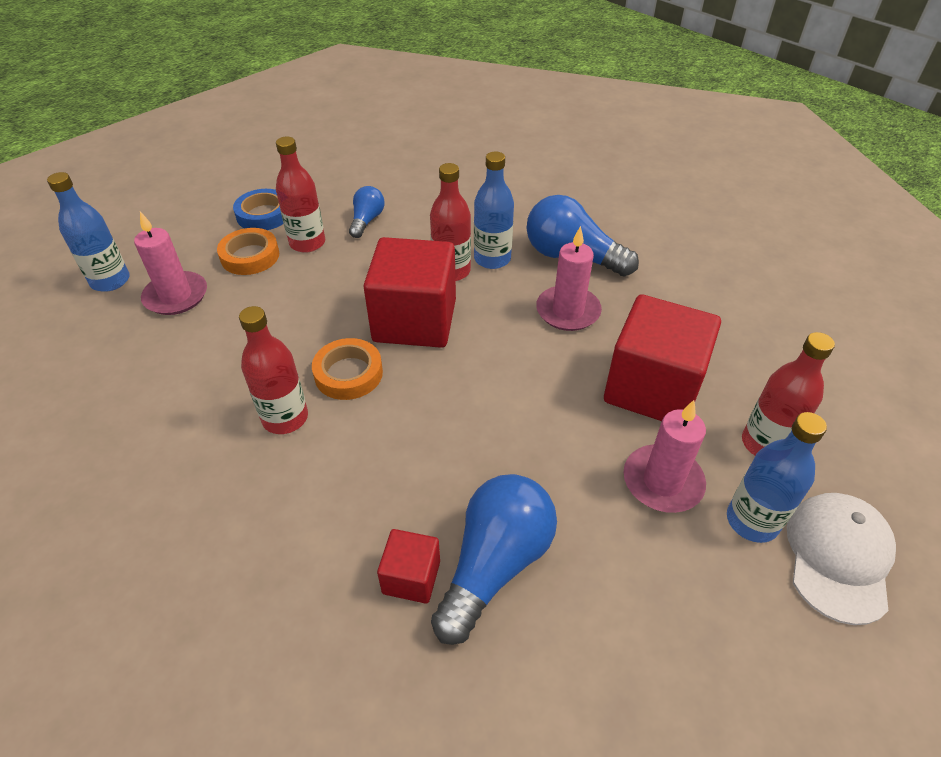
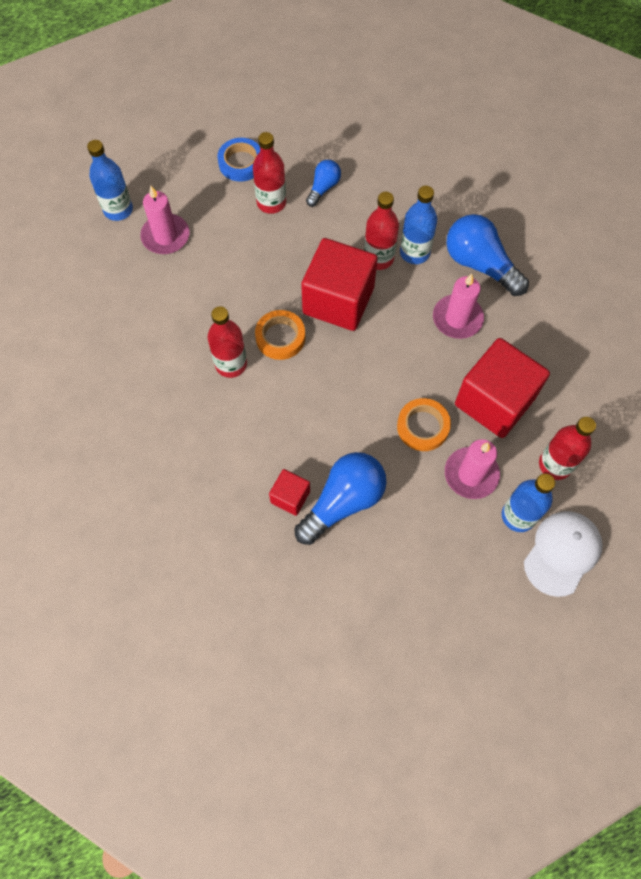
camera: 15 degrees right, 20 degrees up
(250, 256) = (225, 207): orange tape -> orange tape (423, 427)

